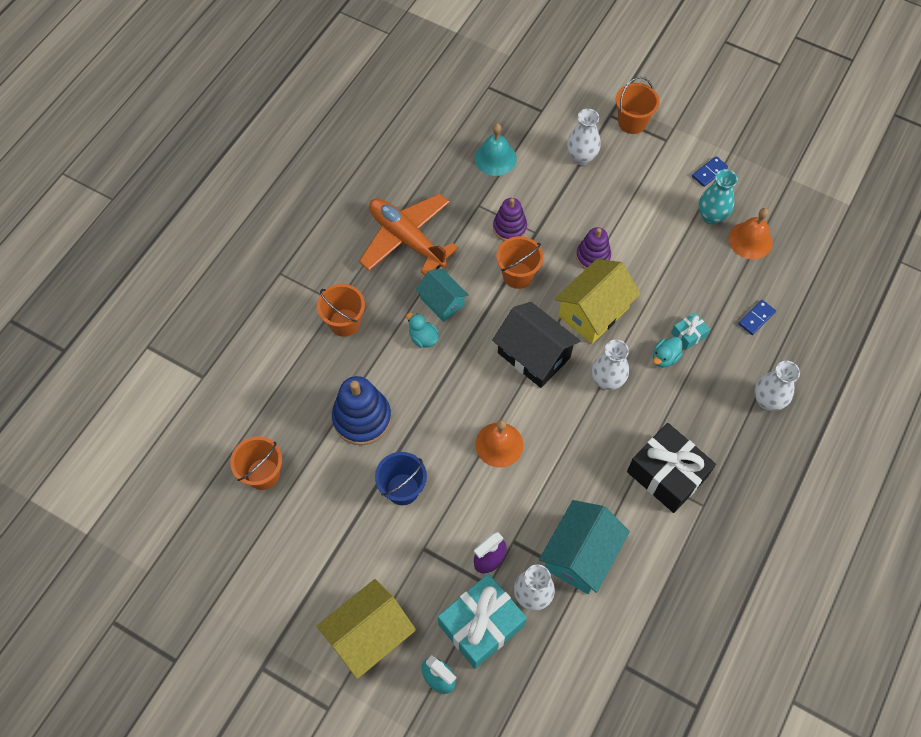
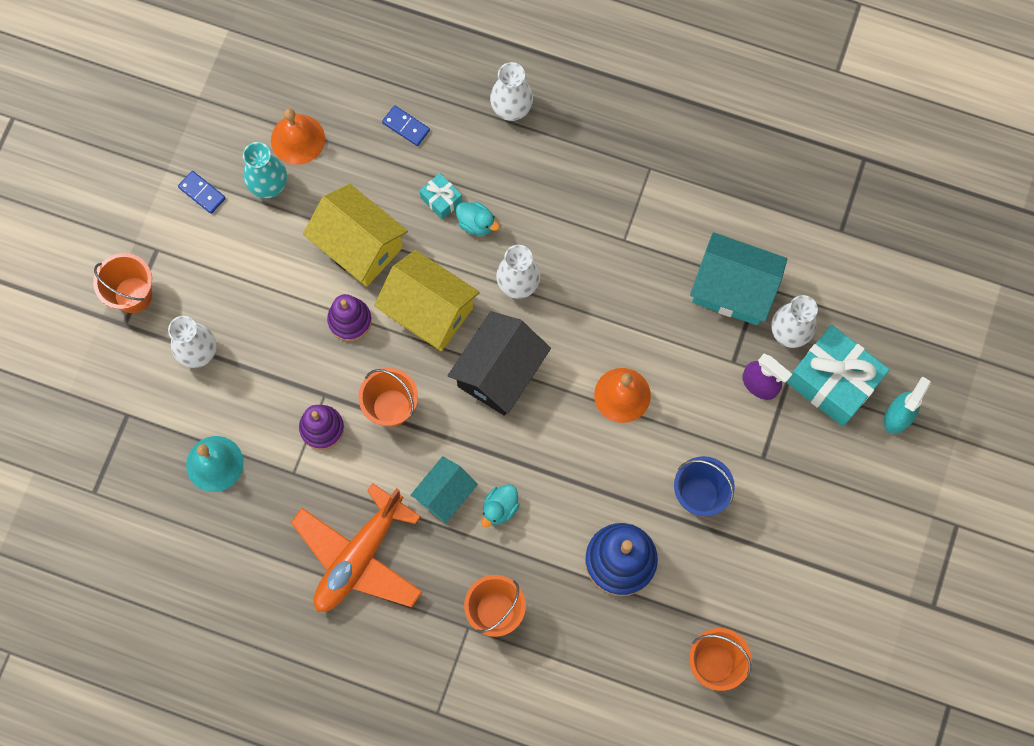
camera: 100 degrees left, 10 degrees up
(369, 635) = (871, 498): yellow house -> yellow house (359, 246)
(667, 474) = (621, 209): black gift -> none

